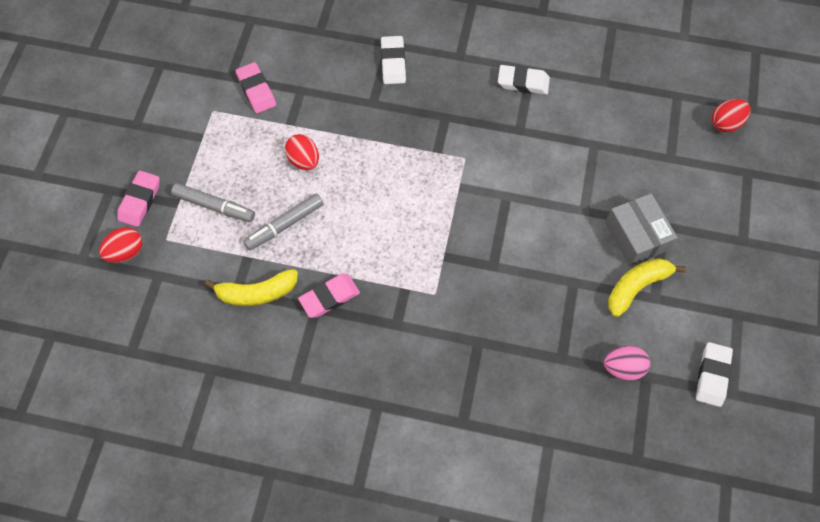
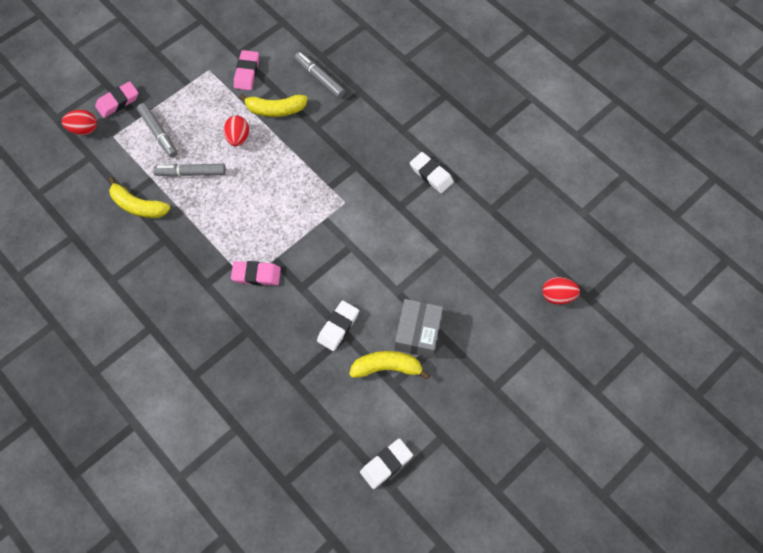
camera: 35 degrees right, 0 degrees up
(318, 110) = (275, 110): none -> yellow banana
(329, 297) = (179, 238): pink eraser -> pink eraser (256, 275)
(336, 53) = (319, 78): none -> grey marker
(393, 63) = (352, 107): white eraser -> white eraser (338, 327)
(623, 367) = (329, 415): pink egg -> none

